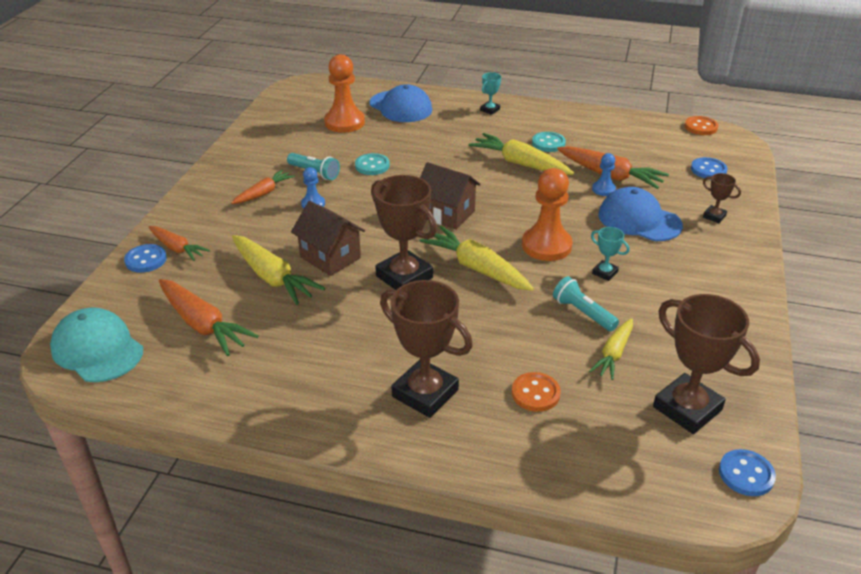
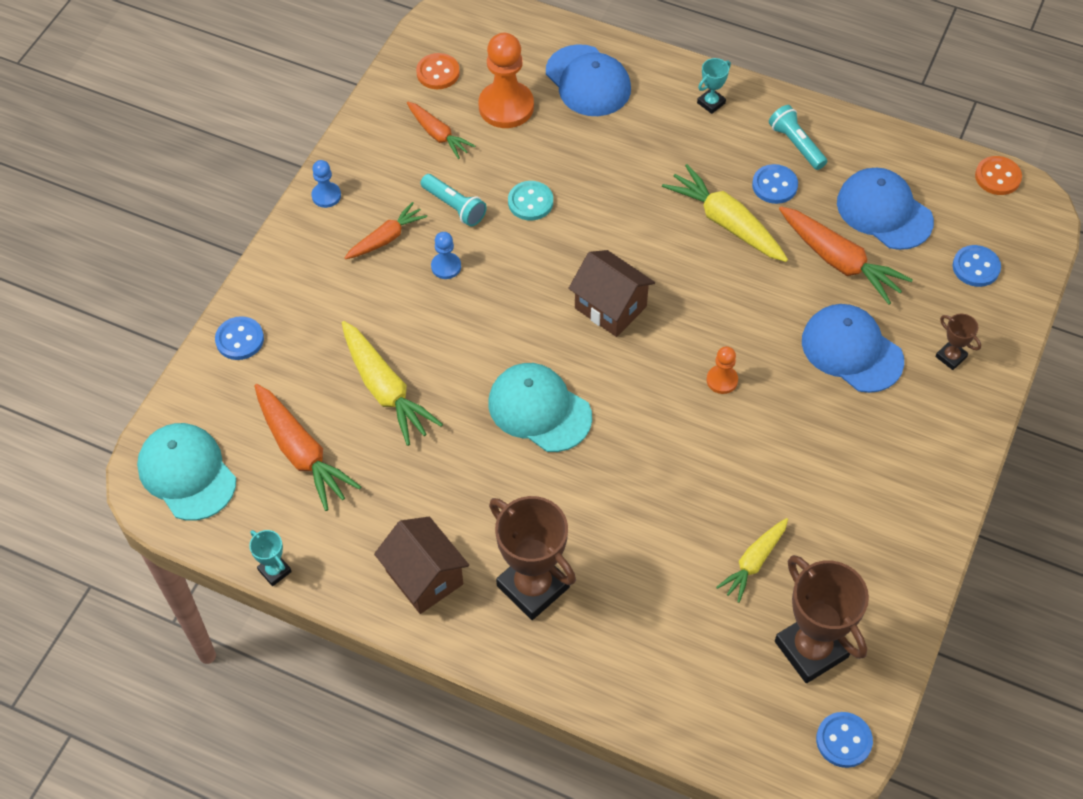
camera: 10 degrees right, 20 degrees up
(177, 248) = (276, 324): orange carrot -> orange carrot (438, 134)
(330, 257) = (456, 365): brown house -> brown house (424, 577)
(404, 277) = (539, 409): brown trophy -> turquoise cap
(477, 268) = (628, 407): yellow carrot -> none
(535, 393) = (652, 604): orange button -> orange button (438, 73)
(546, 245) = (722, 380): orange pawn -> orange pawn, size x0.51
(548, 143) = (774, 185): turquoise button -> blue button
(583, 313) = (736, 496): turquoise flashlight -> turquoise flashlight (796, 144)
(603, 189) = (823, 287): blue pawn -> blue pawn (326, 196)
(605, 273) = (781, 436): turquoise trophy -> turquoise trophy (274, 571)
(630, 149) = (884, 211): none -> blue cap

